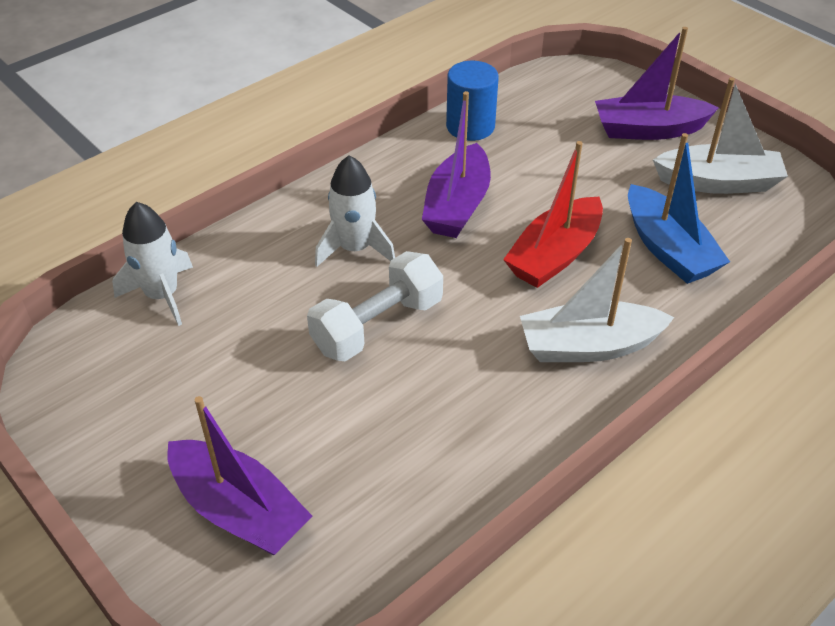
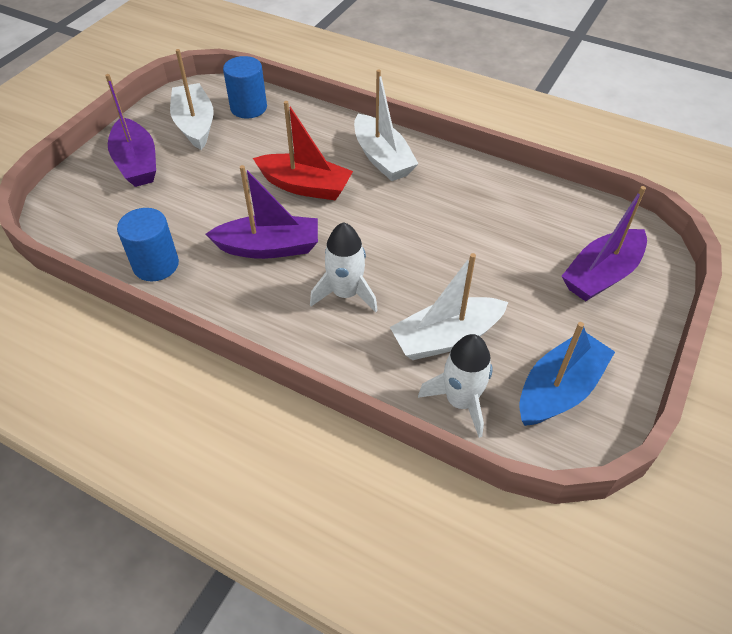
camera: 110 degrees left, 5 degrees up
(239, 510) = (601, 275): purple boat -> purple boat turned 150 degrees counterclockwise
(244, 310) = (446, 338): none -> white boat
(377, 325) = (418, 257): white dumbbell -> none
(668, 249) = (276, 138): blue boat -> blue boat (559, 389)
(749, 236) = (248, 108): none -> blue cylinder

